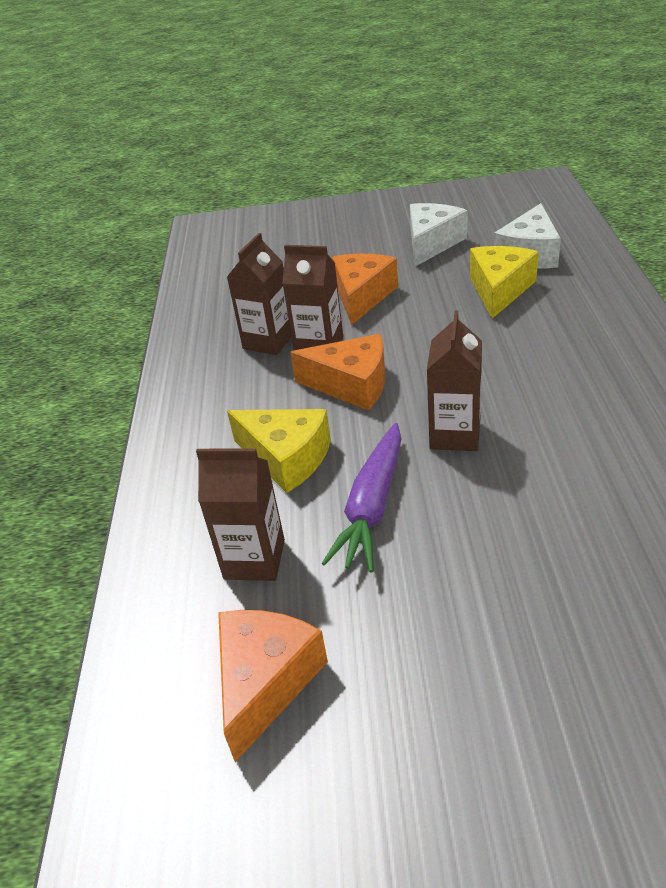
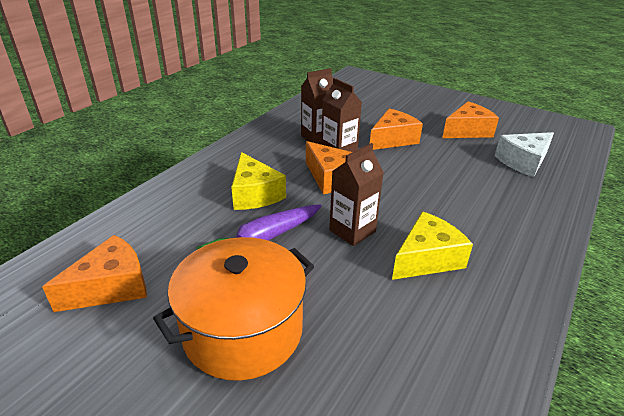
camera: 30 degrees right, 5 degrees down
(254, 559) = (180, 230): brown carton -> none
(431, 243) = (467, 131): white cheese -> orange cheese
(482, 617) = (243, 330): none -> orange pot
(499, 290) = (478, 172): yellow cheese -> yellow cheese (427, 258)

